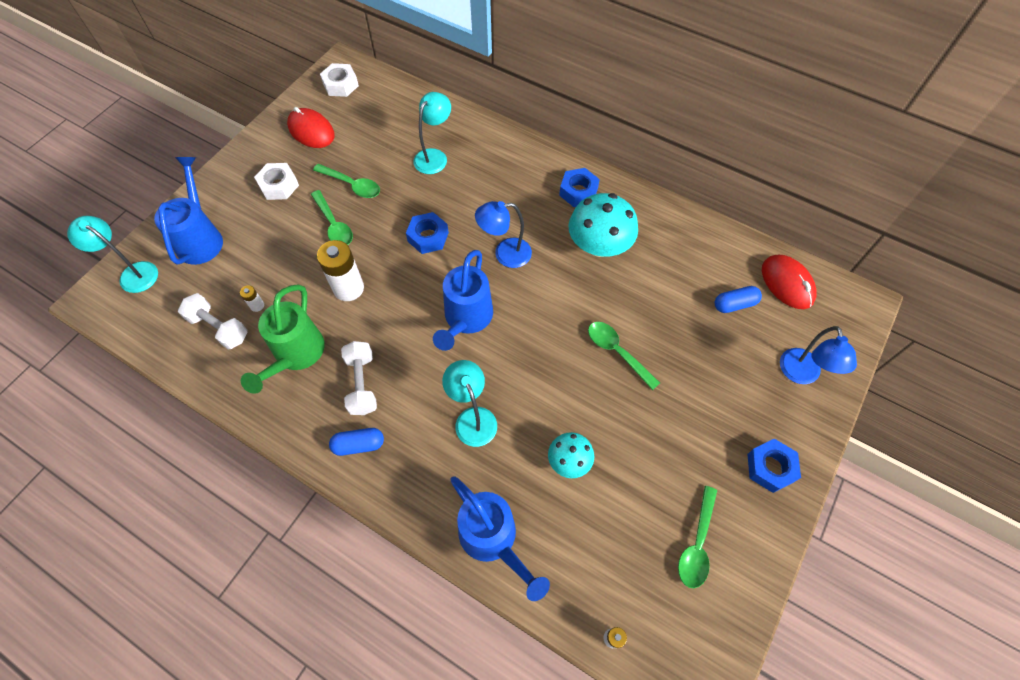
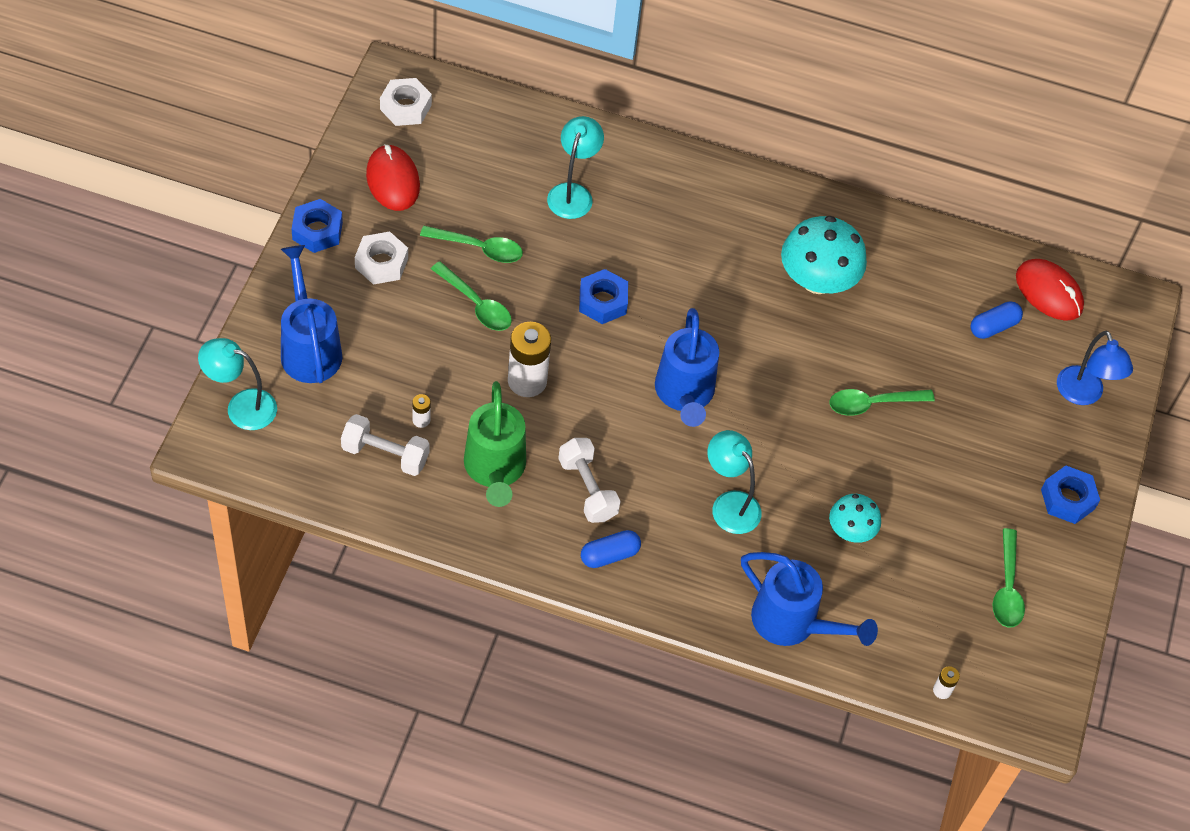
camera: 20 degrees left, 5 degrees down
(311, 131) = (393, 180): red mouse -> red mouse turned 45 degrees clockwise
(505, 254) = (706, 308): blue lamp -> none
(578, 191) = (773, 214): blue nut -> blue nut (317, 231)
(617, 352) = (872, 404): green spoon -> green spoon turned 45 degrees counterclockwise

